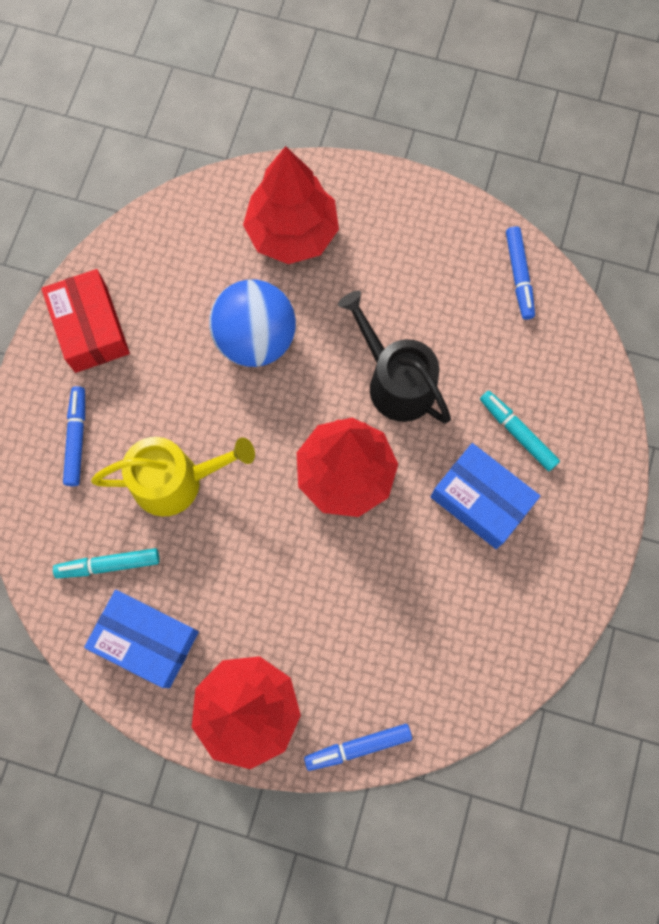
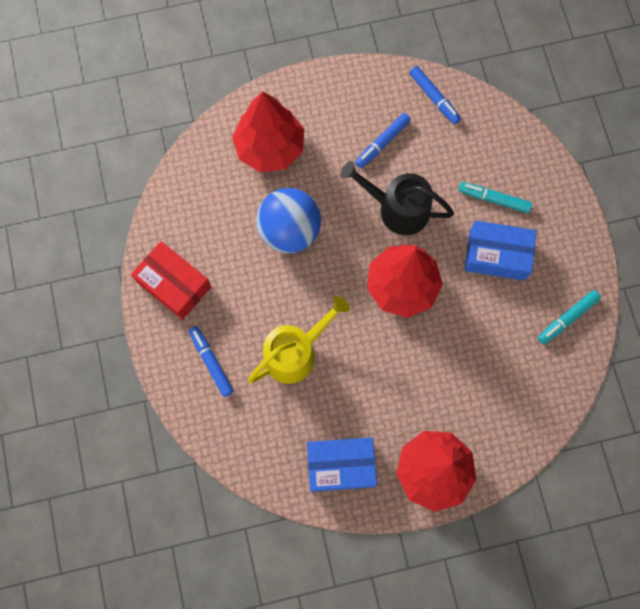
camera: 30 degrees left, 0 degrees up
(108, 565) = (285, 432): turquoise marker -> turquoise marker (567, 318)
(358, 747) = (515, 452): blue marker -> blue marker (382, 143)

